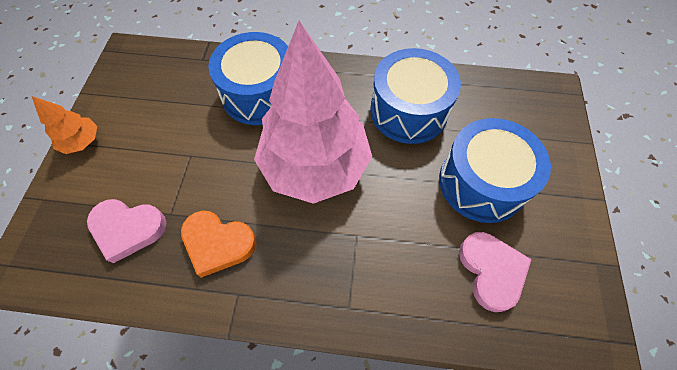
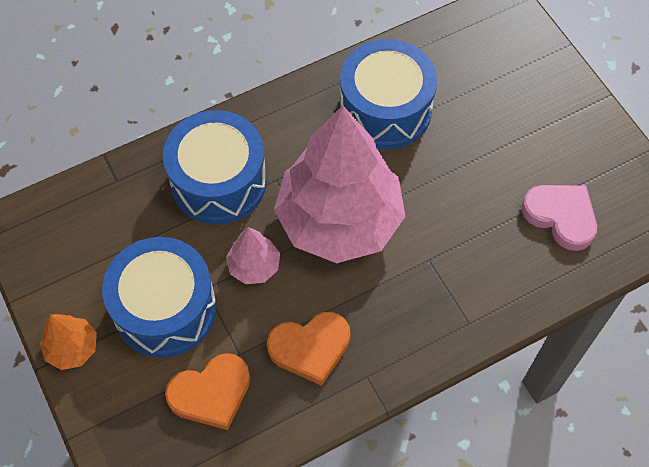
camera: 35 degrees left, 0 degrees up
(128, 229) = (211, 393): pink heart -> orange heart
(232, 161) = (254, 266): none -> pink tree
(482, 183) = (502, 142): blue drum -> blue drum (165, 309)

